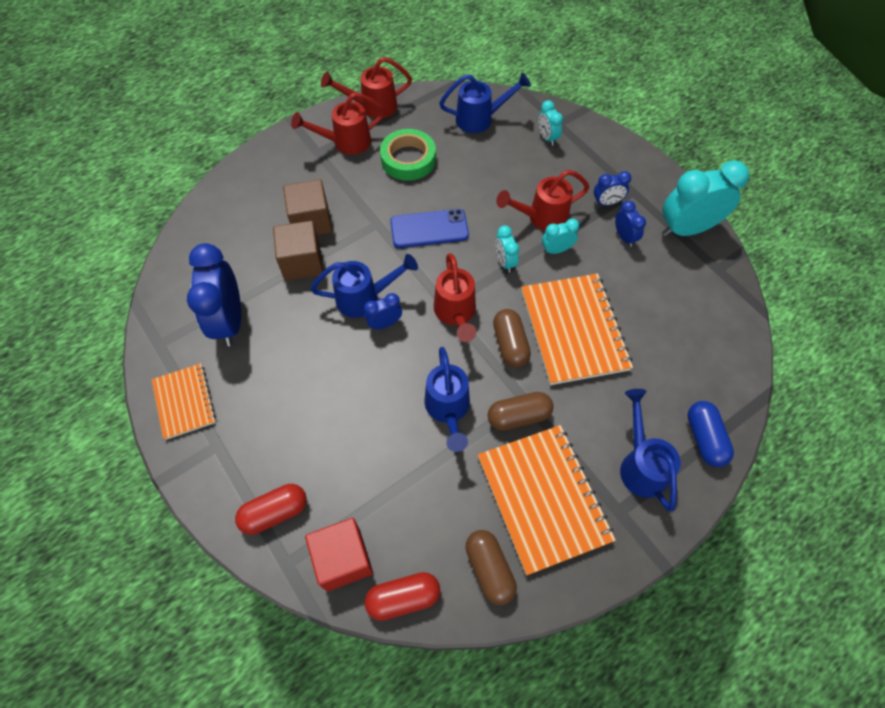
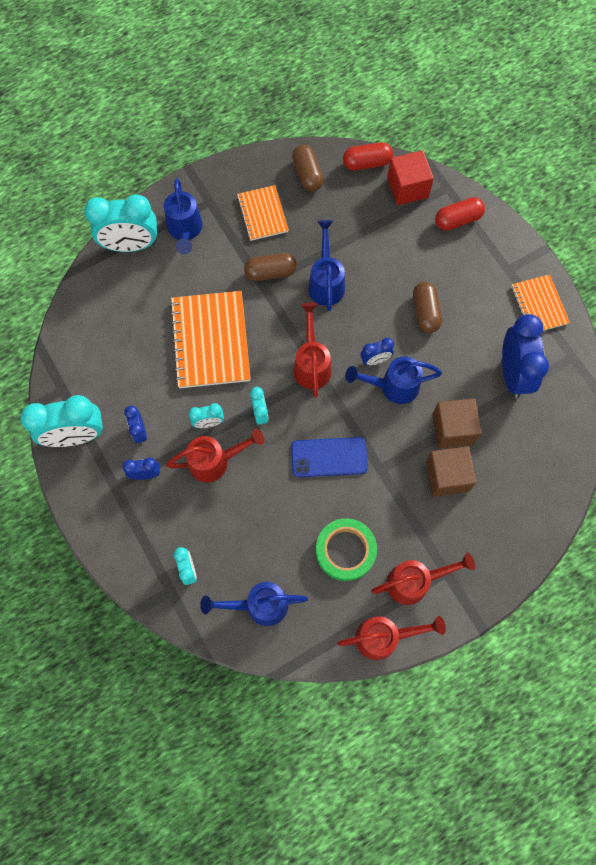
camera: 175 degrees left, 10 degrees up
(510, 344) = (268, 332): brown capsule -> brown capsule (425, 312)
(543, 498) = (262, 214): orange notebook -> orange notebook, size x0.58
(704, 438) = (131, 245): blue capsule -> turquoise clock

